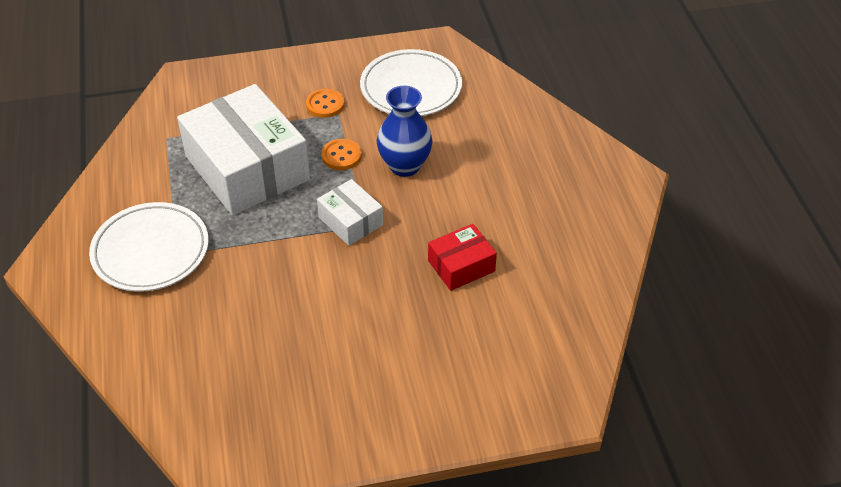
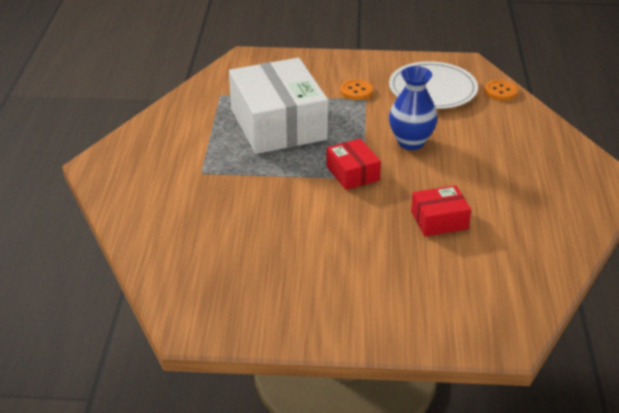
camera: 15 degrees right, 10 degrees down
(151, 251) = (181, 167): white plate -> none
(341, 156) = (359, 127): orange button -> orange button (501, 91)
(350, 221) = (352, 173): white box -> red box

